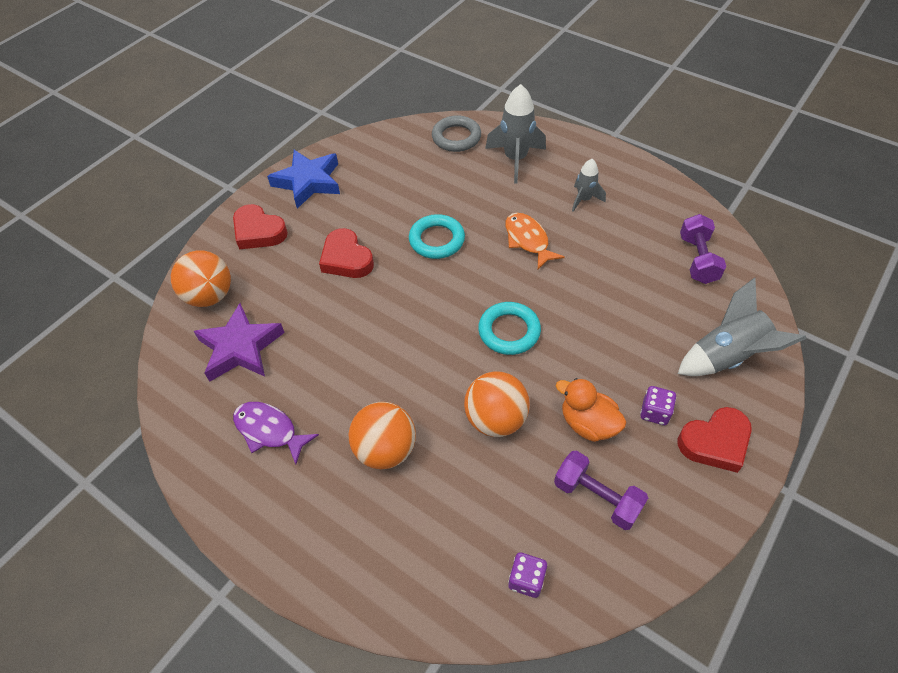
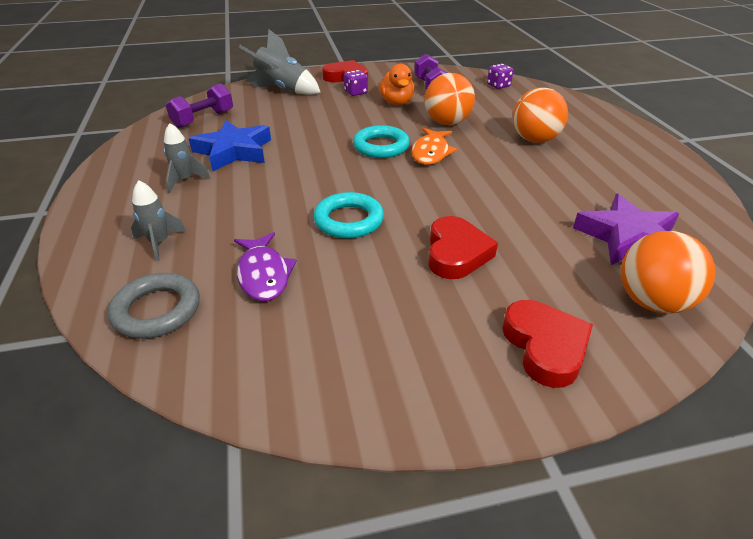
camera: 140 degrees left, 15 degrees down
(269, 430) = (621, 179): purple fish -> purple fish (263, 274)
(308, 182) = (415, 380): blue star -> blue star (234, 151)
(515, 159) = (159, 243): grey rocket -> grey rocket, size x0.58
(528, 240) = (278, 180): orange fish -> orange fish (431, 153)

